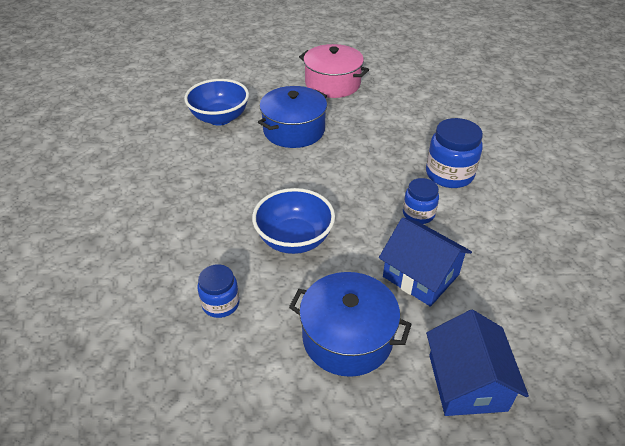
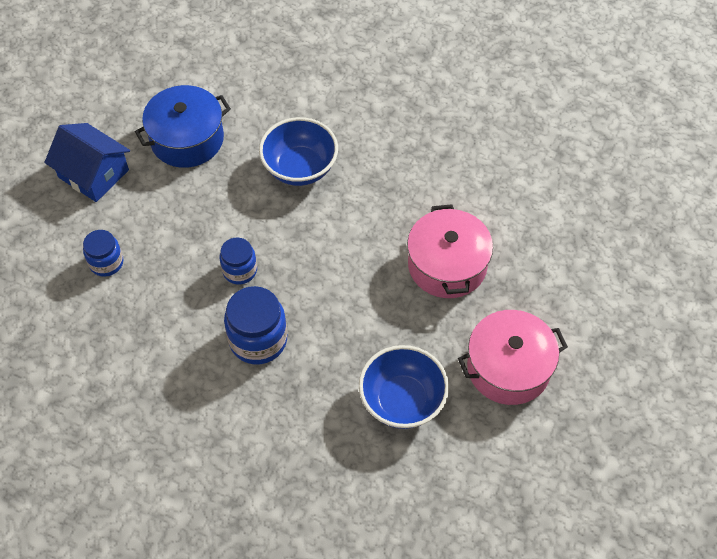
camera: 130 degrees right, 15 degrees up
(220, 118) = (526, 217): blue bowl -> blue bowl (402, 400)
(220, 303) = (284, 92): blue jar -> blue jar (106, 263)
(294, 130) = (447, 265): blue pot -> pink pot
(421, 276) = (185, 218): blue house -> none

